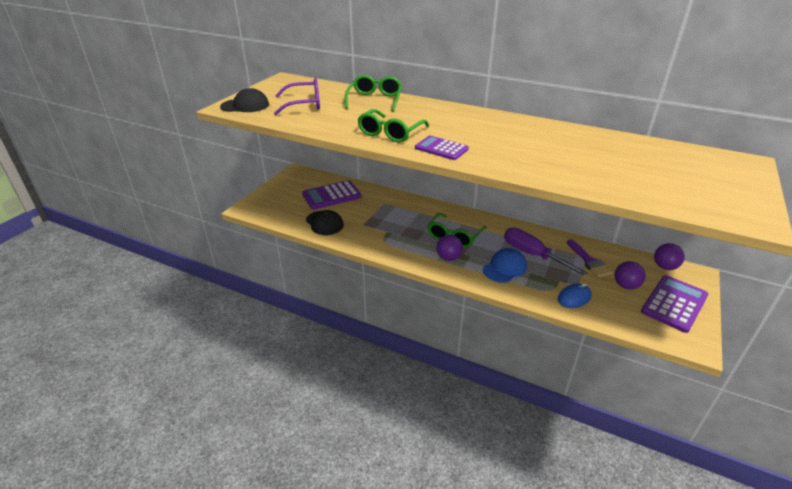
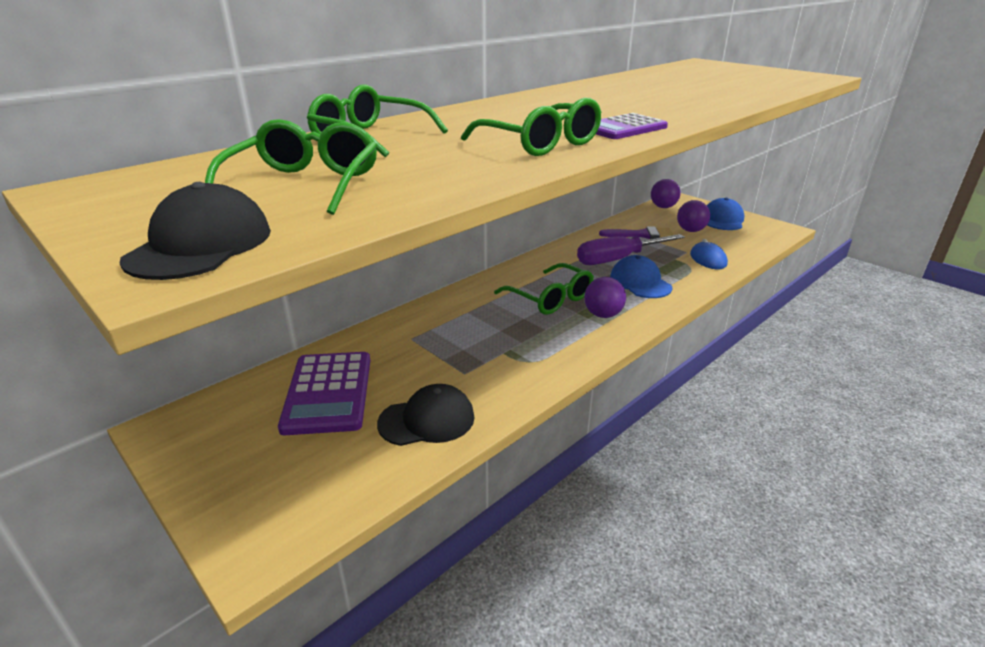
camera: 70 degrees left, 5 degrees down
(304, 104) = (304, 184): purple glasses -> green glasses
(674, 303) = (722, 220): purple calculator -> blue cap

